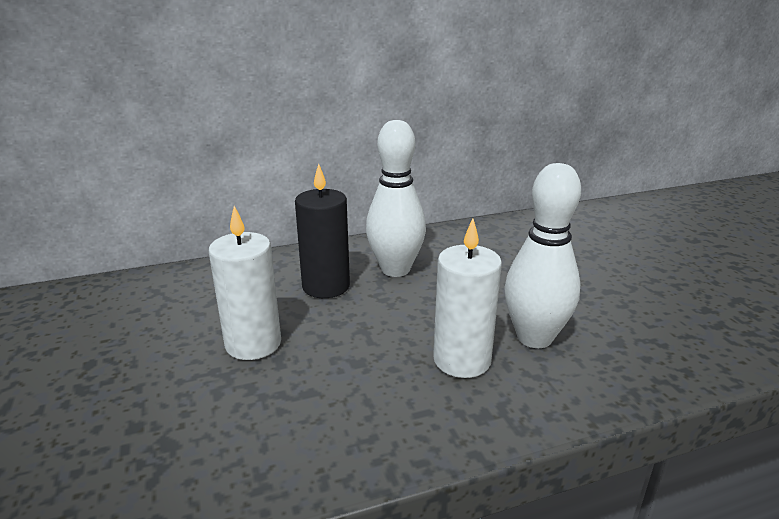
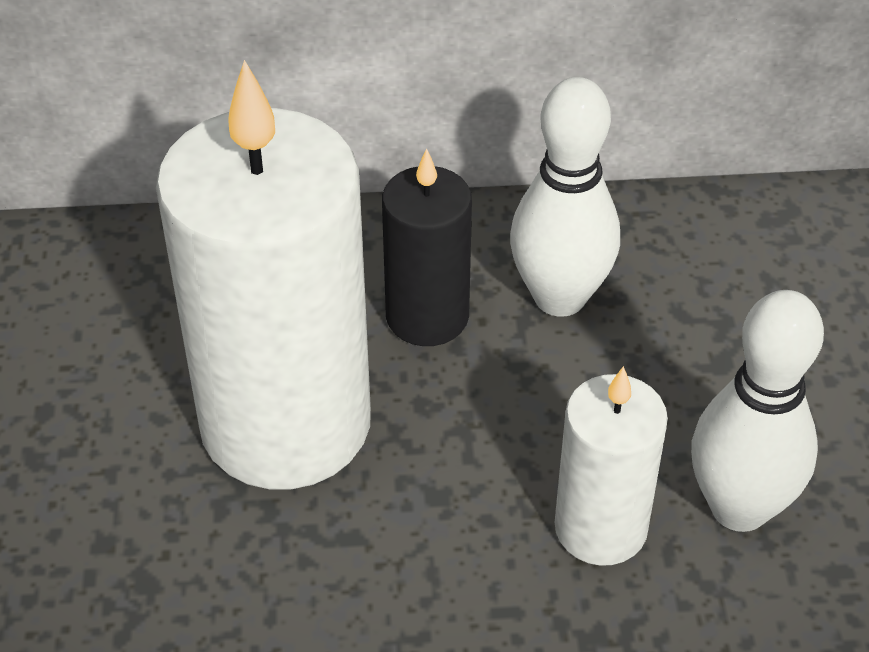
camera: 15 degrees right, 20 degrees up
(253, 343) = (285, 423): white candle -> white candle, size x1.93

